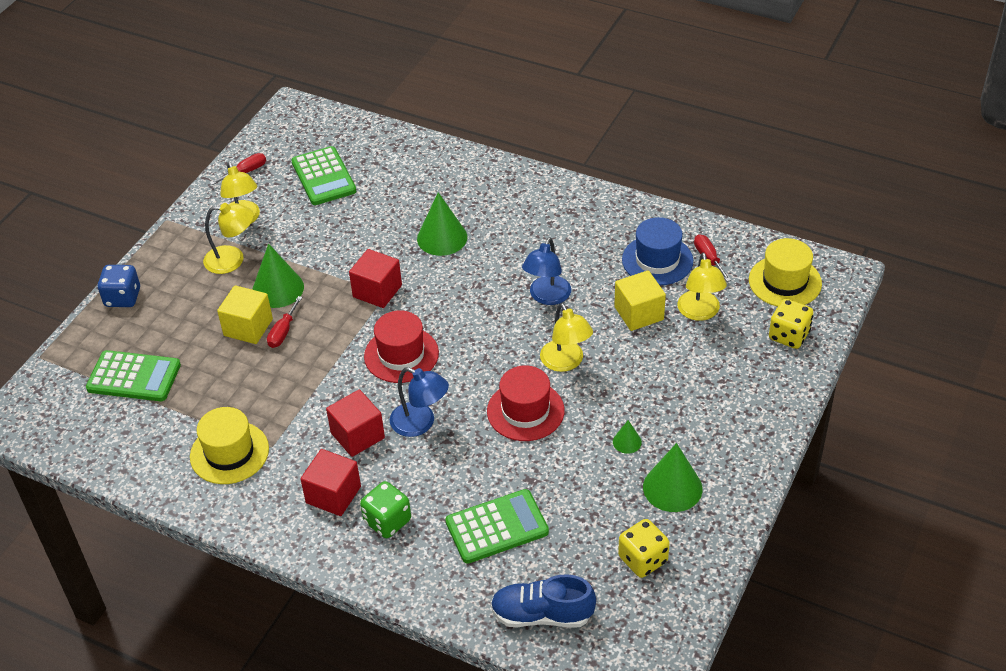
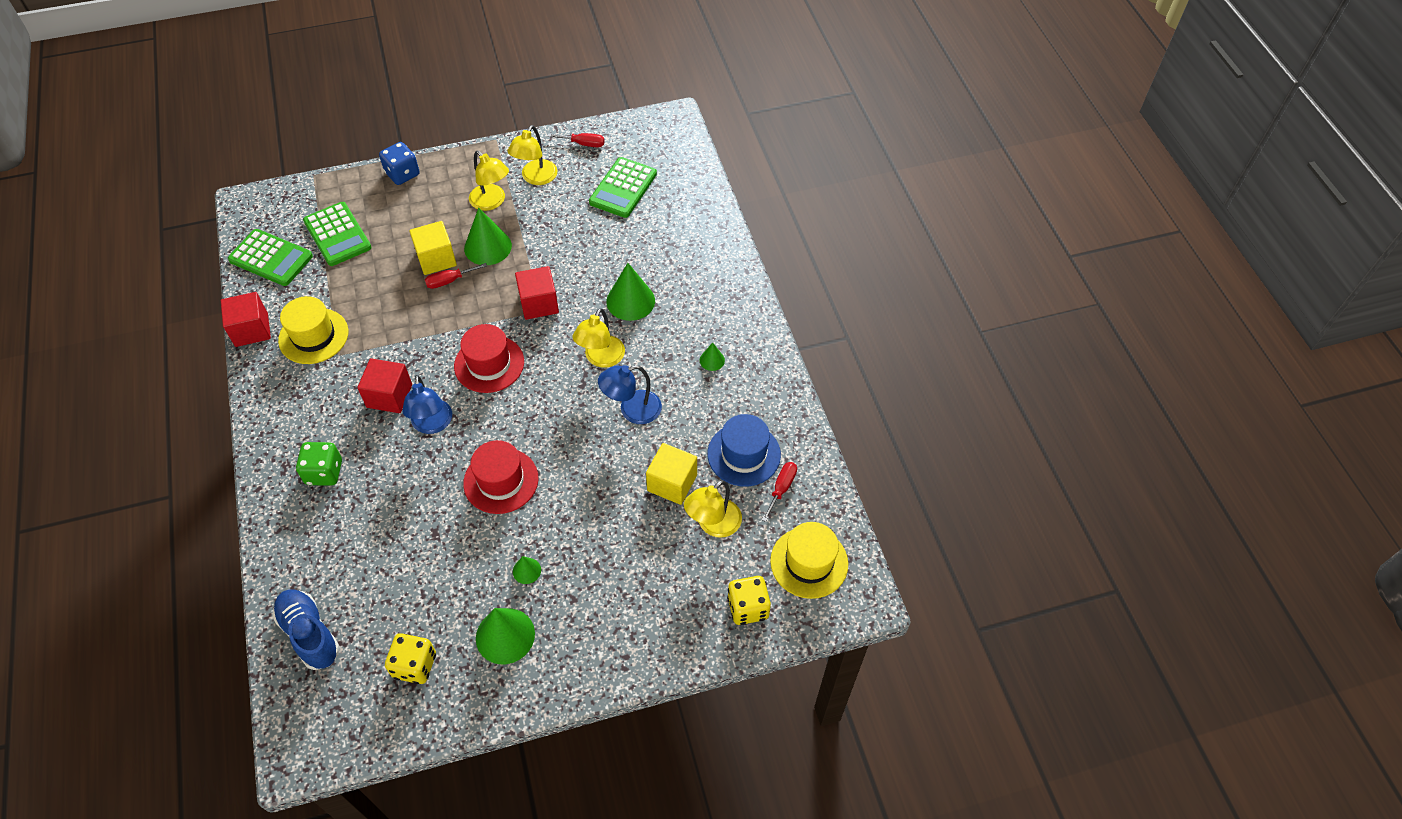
camera: 45 degrees right, 10 degrees up
(333, 495) = (323, 422): red cube -> red cube (251, 330)
(497, 527) = (371, 544): green calculator -> green calculator (271, 258)
(553, 227) = (712, 360): none -> green cone
(566, 362) = (574, 471): yellow lamp -> yellow lamp (601, 358)

